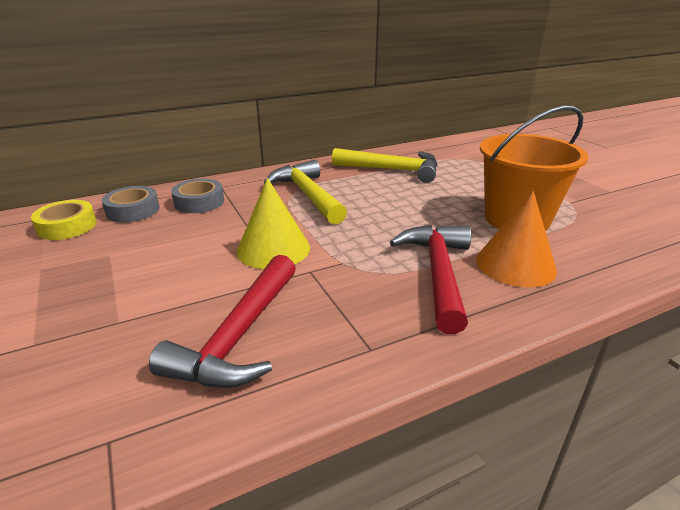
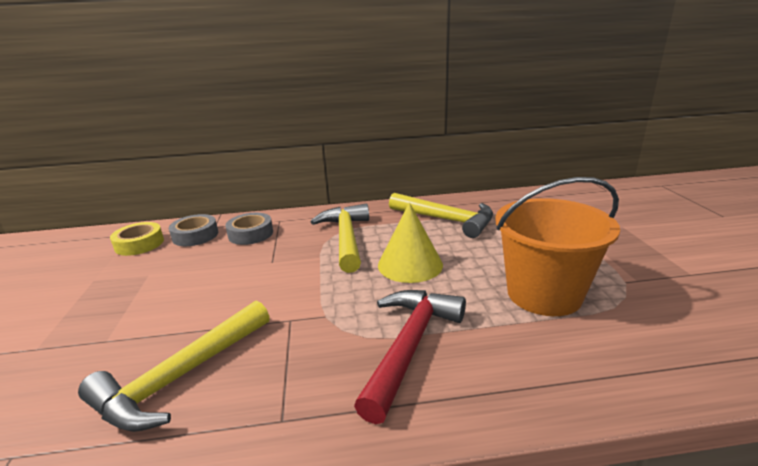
camera: 20 degrees right, 5 degrees down
(239, 336) = (181, 376): red hammer -> yellow hammer
(273, 249) = (275, 290): yellow cone -> yellow cone (410, 264)
(515, 264) = (503, 351): orange cone -> none

